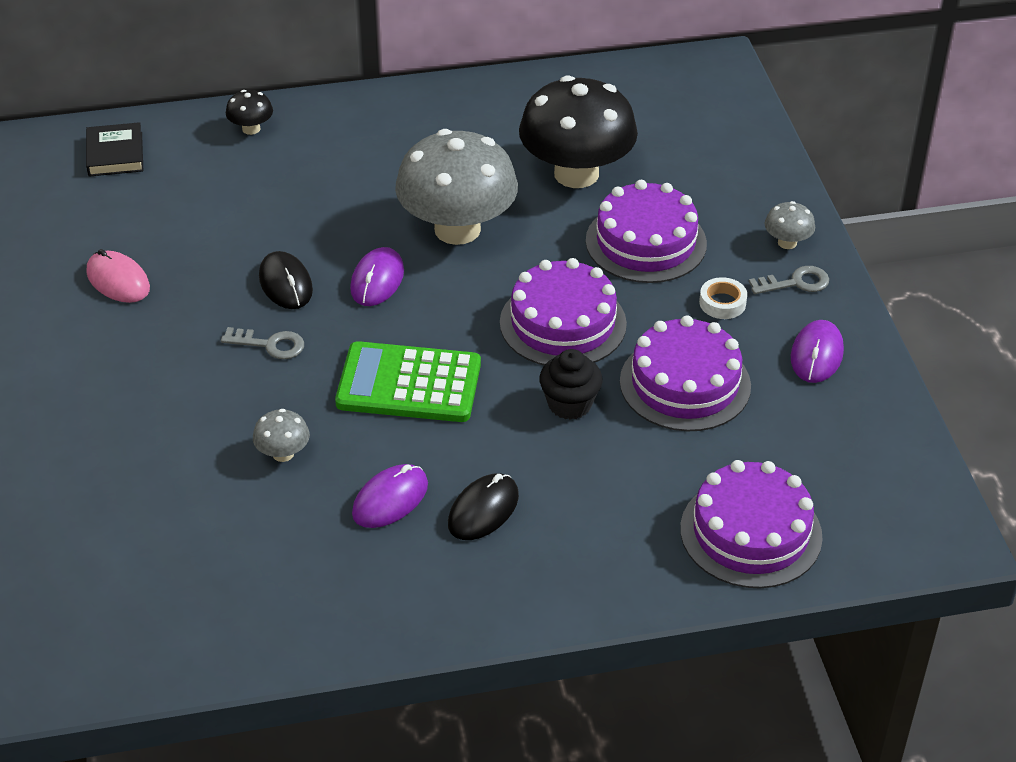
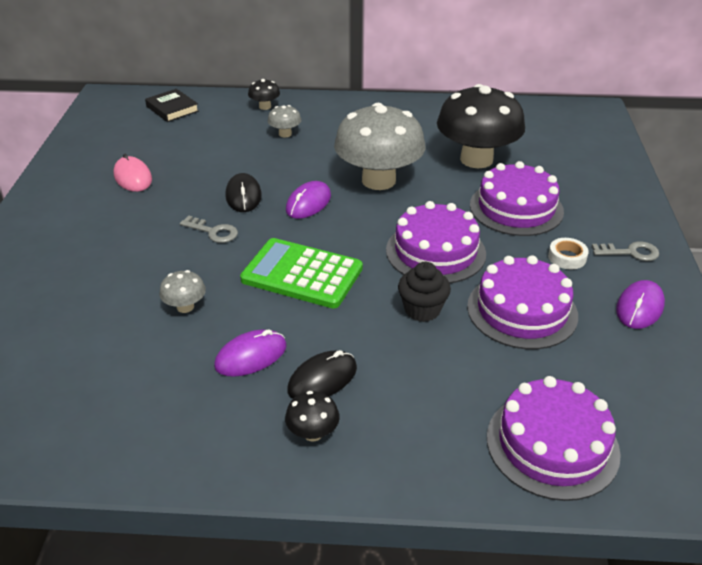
camera: 15 degrees right, 5 degrees down
(115, 154) = (172, 109): black book -> black book turned 45 degrees counterclockwise
(495, 571) = (313, 433): none -> black mushroom
(787, 242) = (628, 224): grey mushroom -> grey mushroom (285, 134)

